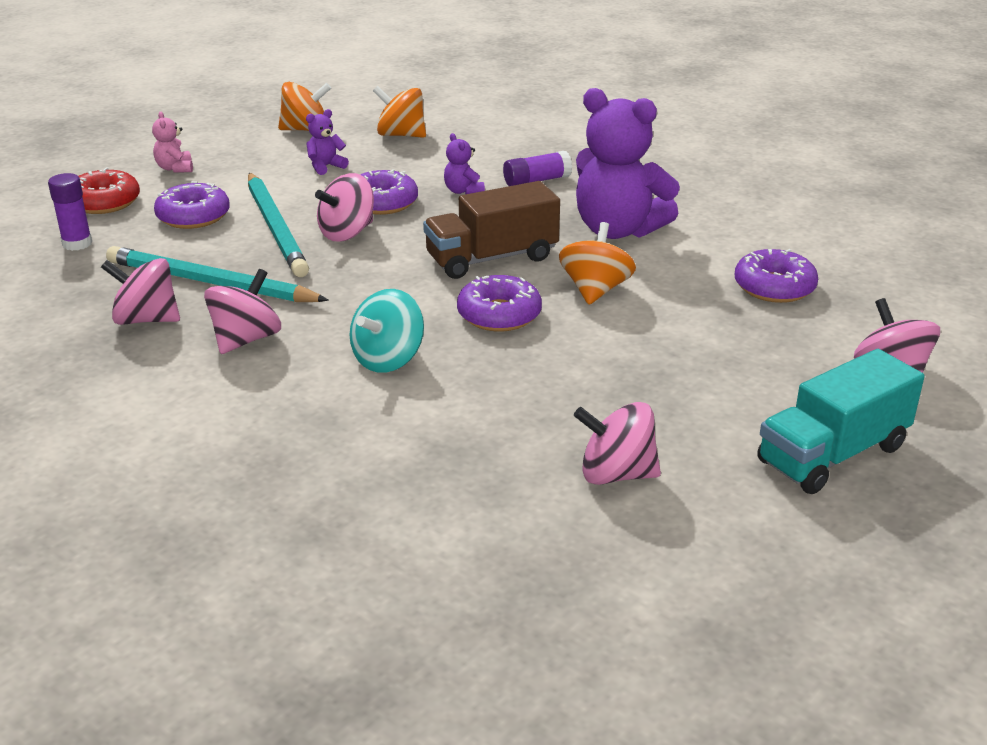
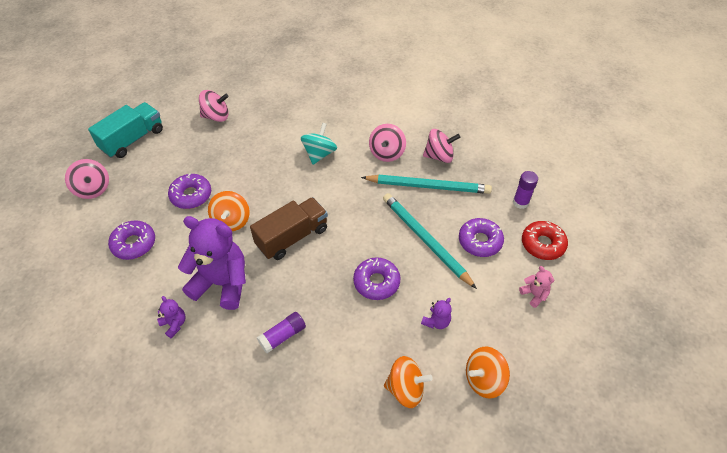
camera: 165 degrees right, 20 degrees up
(347, 233) = (382, 244): pink spinning top -> none
(463, 191) = (329, 309): purple teddy bear -> purple teddy bear (174, 324)
(499, 315) = (277, 192): purple donut -> purple donut (191, 195)

